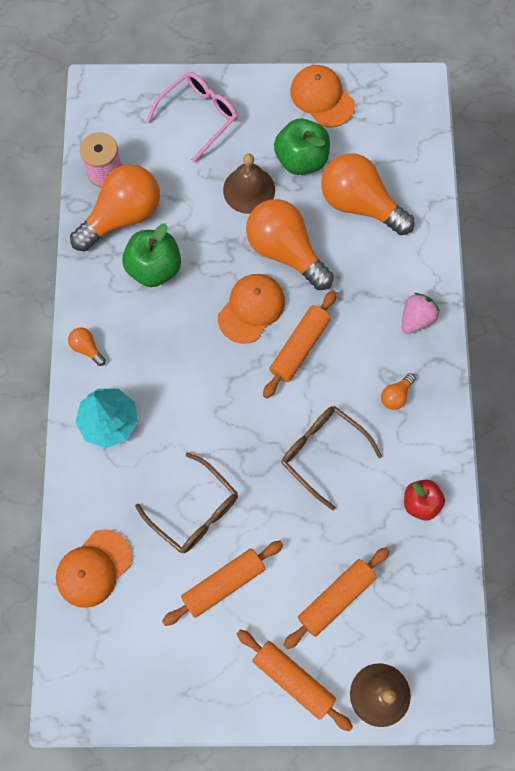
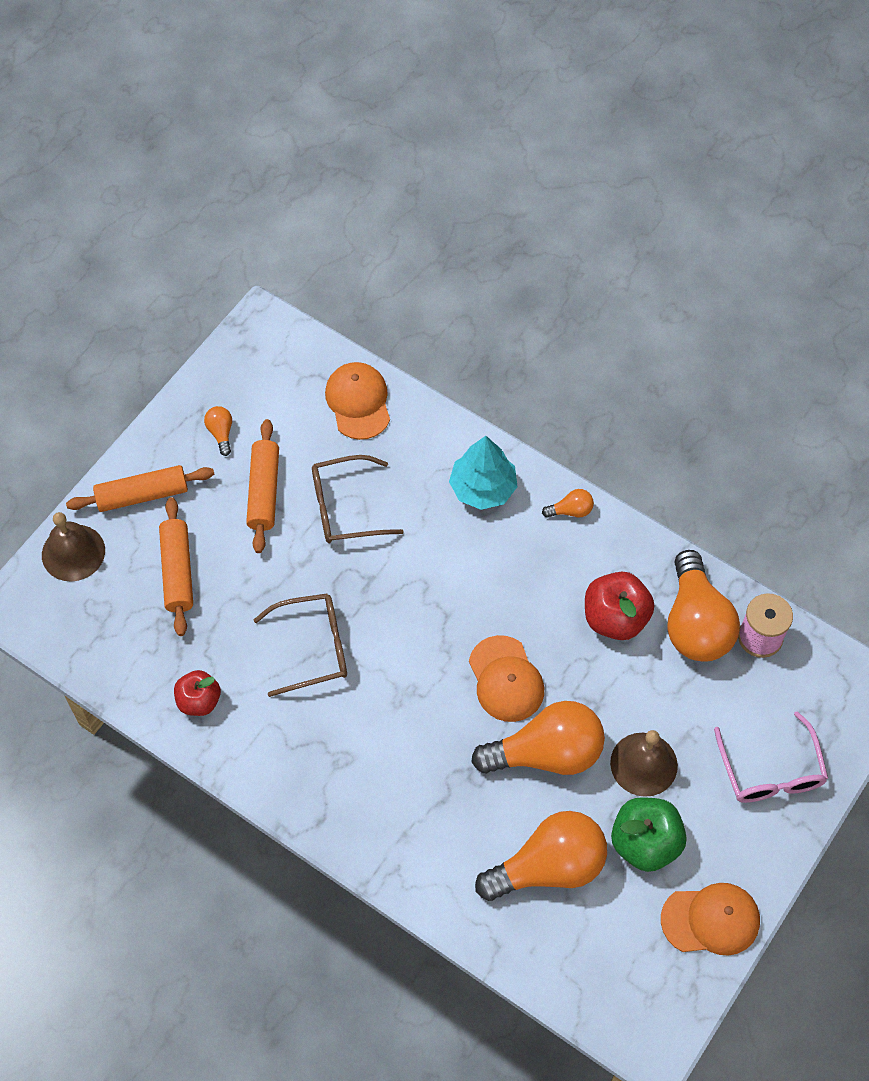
camera: 125 degrees right, 10 degrees down
(154, 268) = (615, 618): green apple -> red apple
(299, 347) = (432, 697): orange rolling pin -> none
(396, 395) = (316, 752): orange light bulb -> orange light bulb (221, 433)
(416, 319) = (378, 830): pink strawberry -> none

